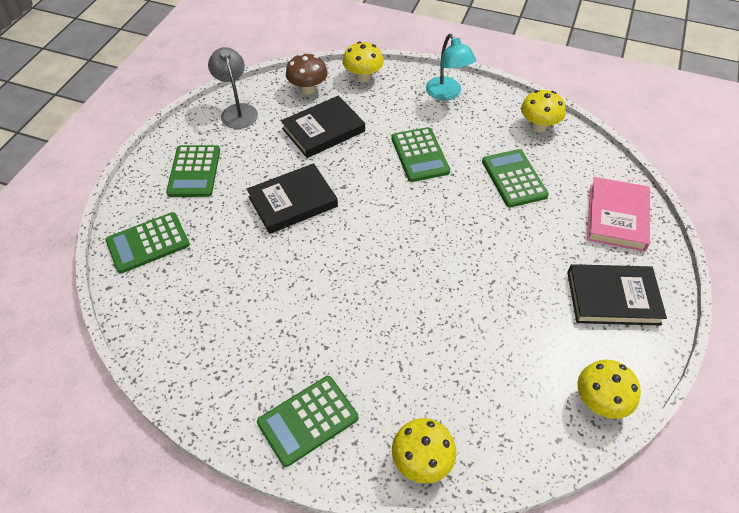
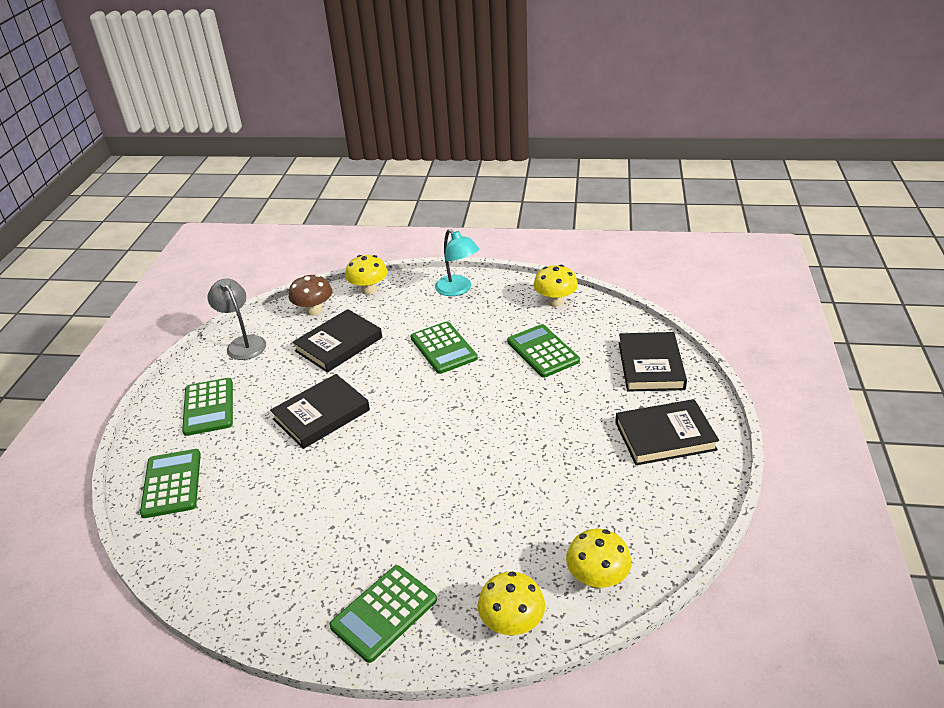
camera: 10 degrees left, 15 degrees down
(148, 243) = (172, 483): green calculator -> green calculator turned 120 degrees clockwise
(600, 401) = (676, 529): yellow mushroom -> yellow mushroom (597, 578)
(617, 217) = (651, 365): pink book -> black book

